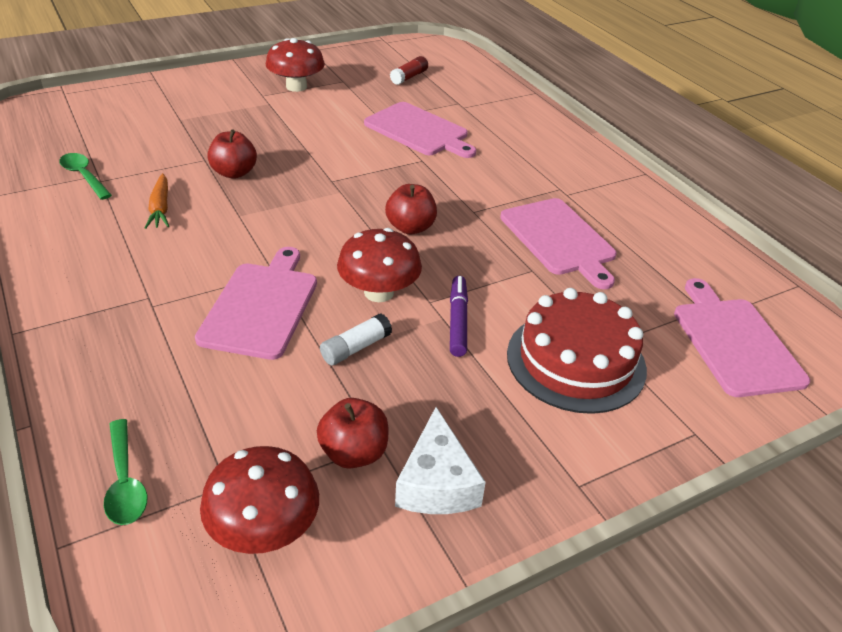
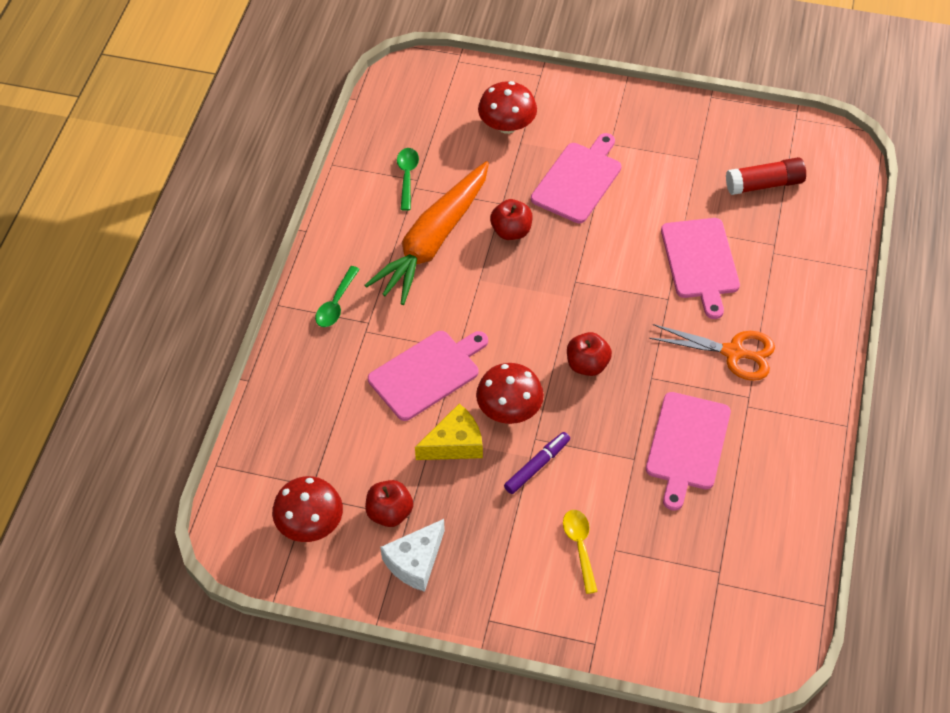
camera: 45 degrees right, 15 degrees up
(125, 482) = (267, 449): green spoon -> green spoon (336, 304)
(160, 208) = (433, 241): orange carrot -> orange carrot, size x2.40
(296, 87) = (649, 146): red mushroom -> red mushroom (507, 125)
(355, 348) = (454, 443): white glue stick -> yellow cheese
(409, 77) = (764, 184): red glue stick -> red glue stick, size x1.55
(513, 169) = (733, 353): none -> orange scissors
(576, 361) = (580, 546): red cake -> yellow spoon
(734, 342) = (706, 610): pink cutting board -> pink cutting board (578, 180)

